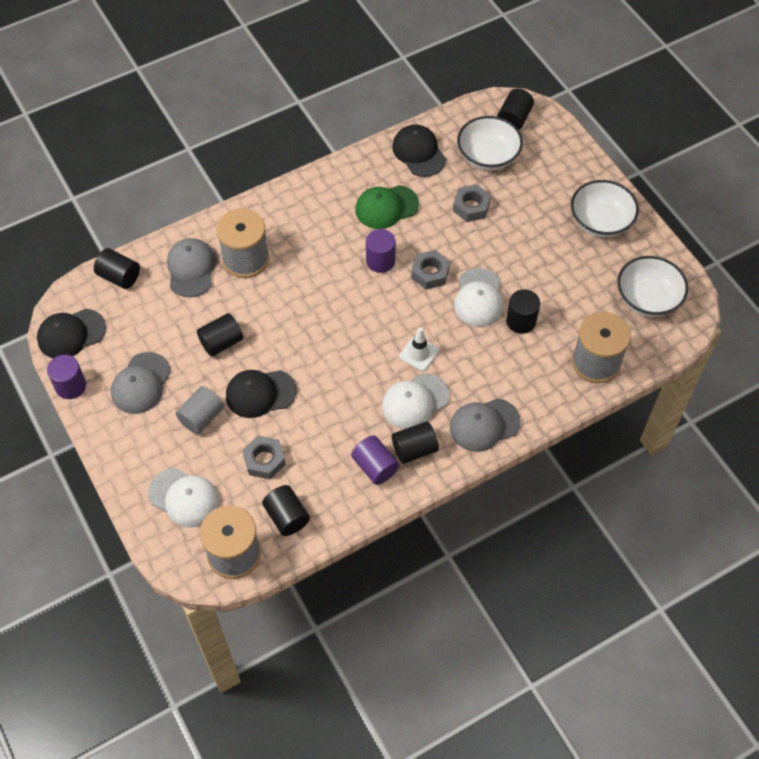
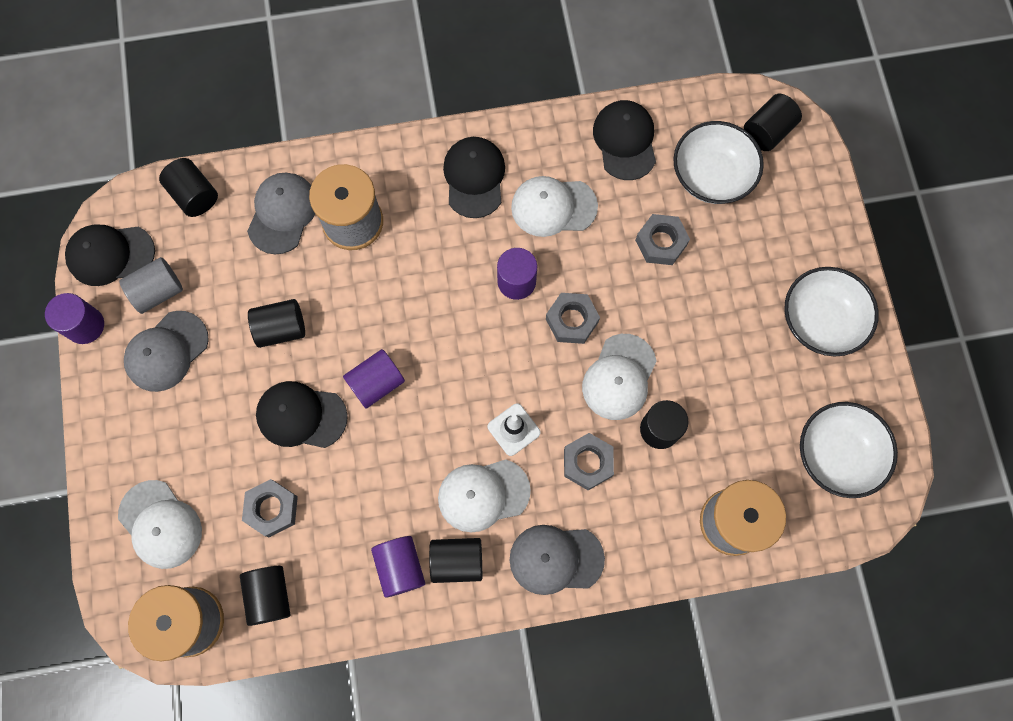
camera: 20 degrees right, 15 degrees up
(201, 417) = (220, 423): grey cylinder -> grey cylinder (158, 291)
(307, 355) = (376, 383): none -> purple cylinder
(322, 205) = (474, 178): none -> black cap
(386, 207) = (553, 207): green cap -> white cap
(480, 358) = (587, 463): none -> grey nut

